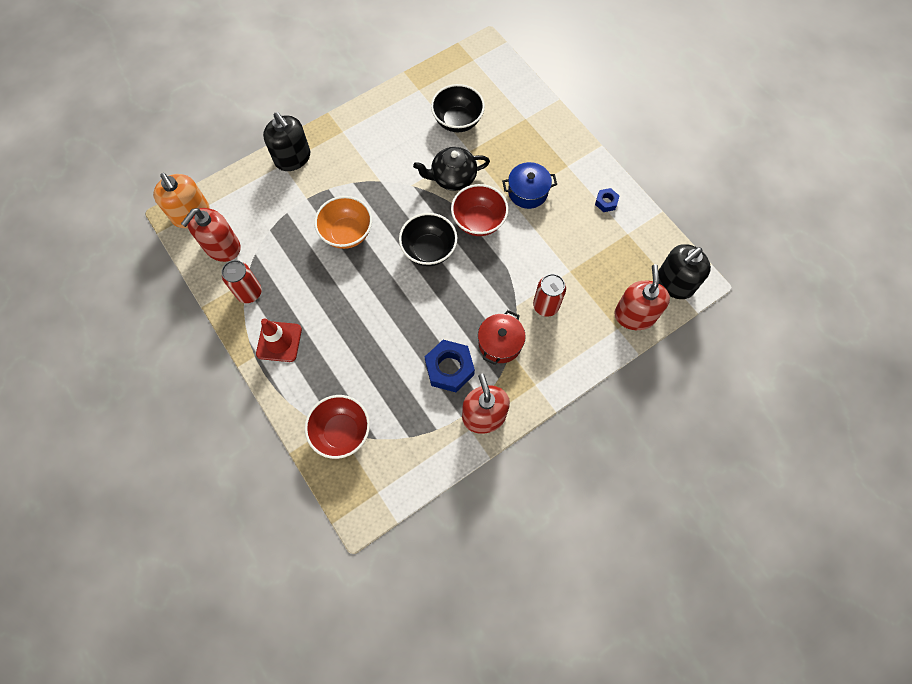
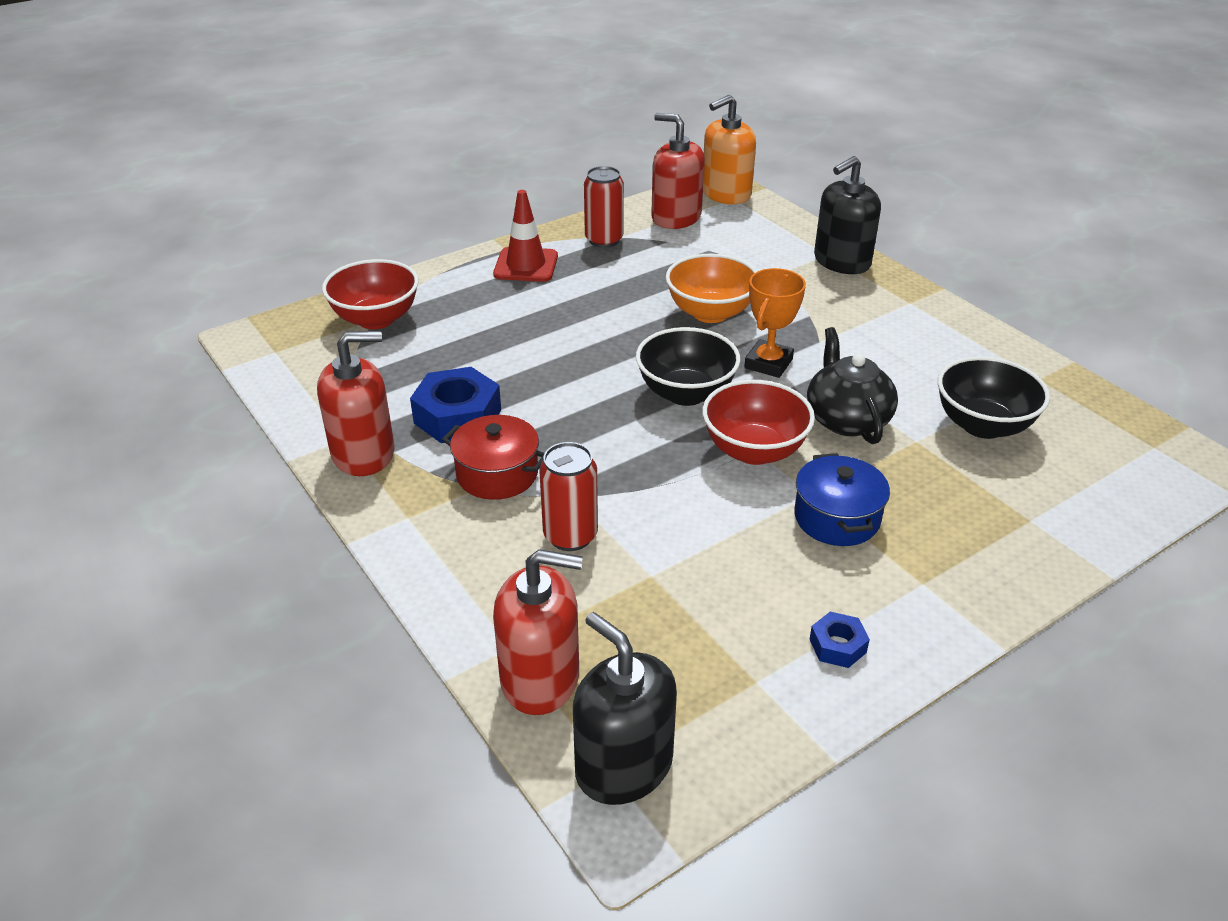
camera: 90 degrees right, 30 degrees down
(401, 208) = (768, 363): none -> orange trophy

